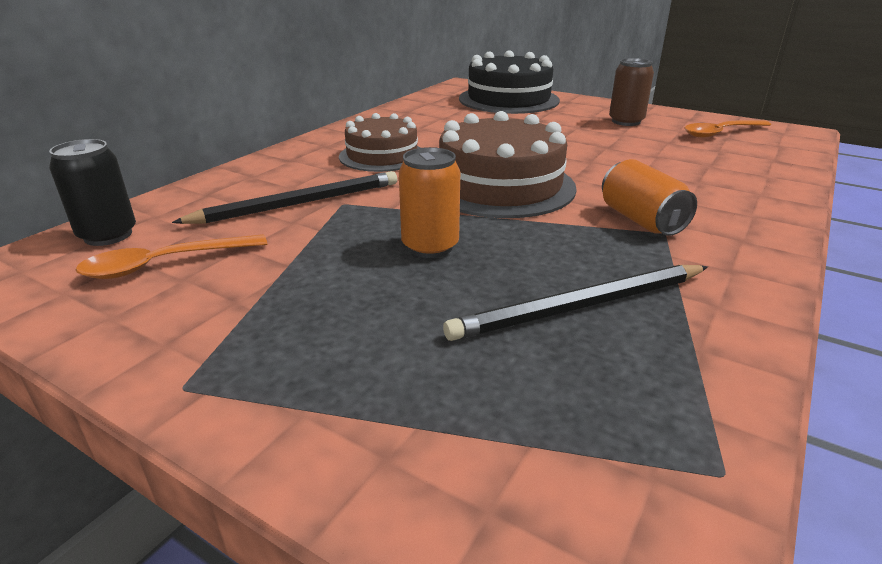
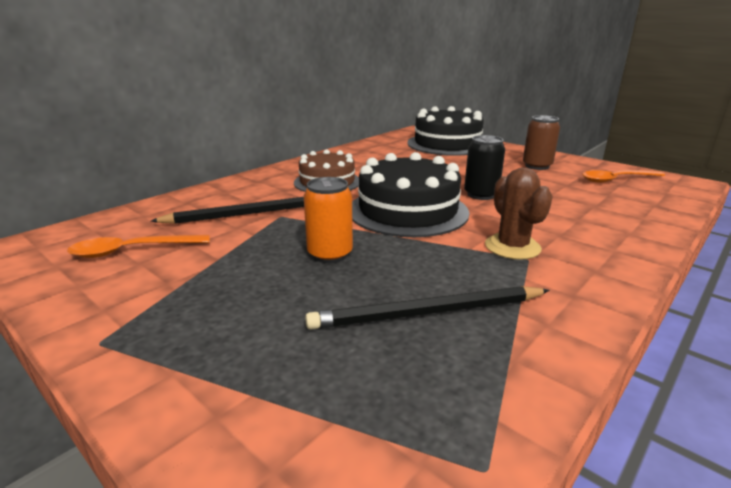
camera: 10 degrees right, 5 degrees down
(108, 235) = (105, 227): black can -> black can (481, 195)
(500, 186) = (408, 211): brown cake -> black cake
(641, 220) = (512, 247): orange can -> brown cactus

